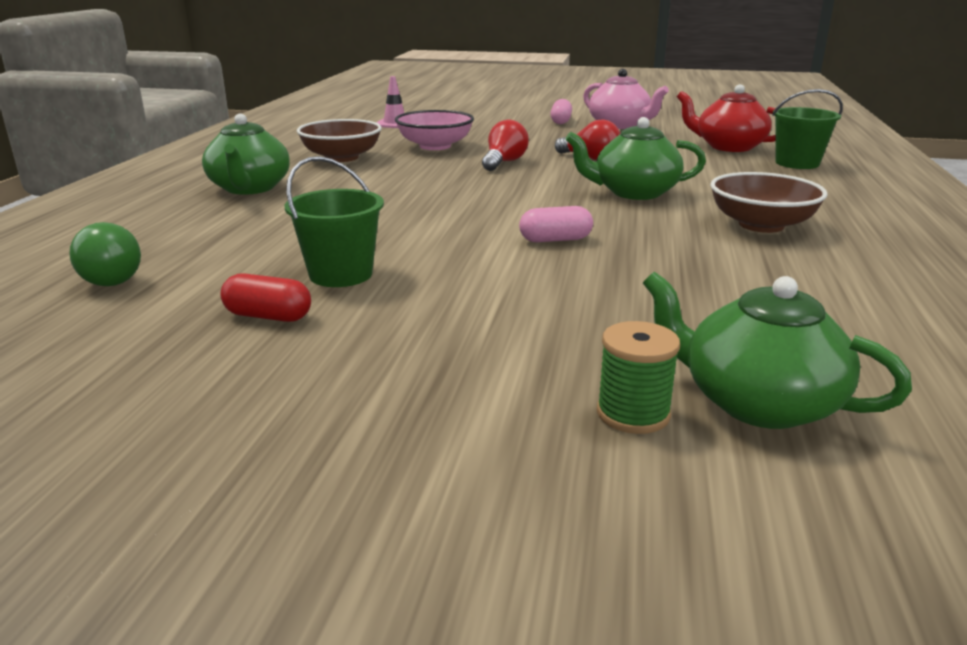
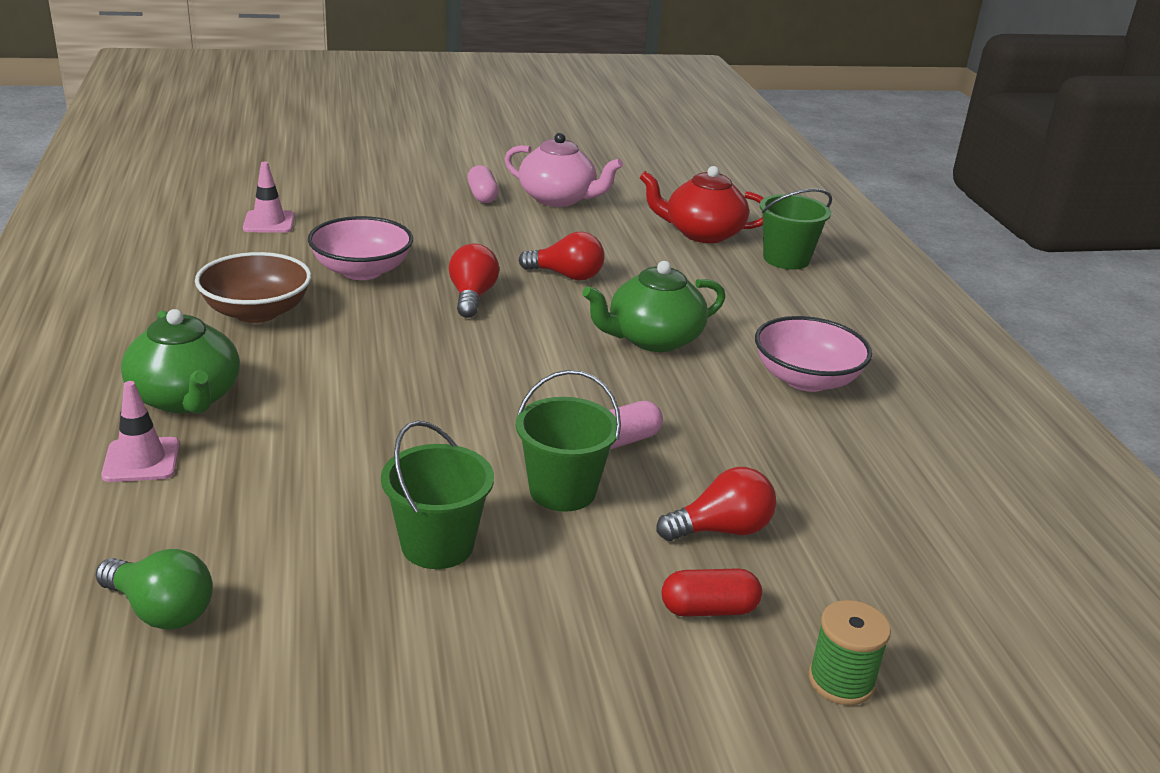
camera: 25 degrees left, 5 degrees up
(187, 211) = (141, 460): none -> pink traffic cone
(268, 316) = (413, 632): red capsule -> red capsule (708, 609)
(474, 259) = (562, 491): none -> green bucket
(597, 298) = (721, 530): none -> red light bulb
(757, 403) = (926, 641): green teapot -> none
(761, 225) = (806, 379): brown bowl -> pink bowl

